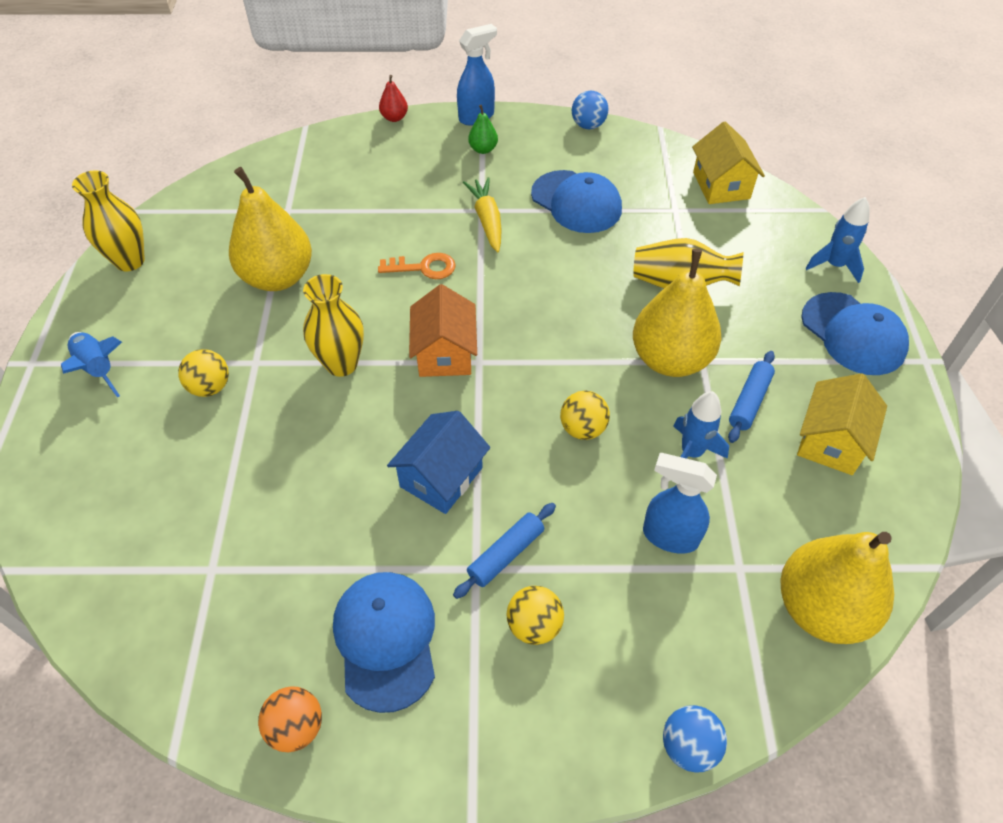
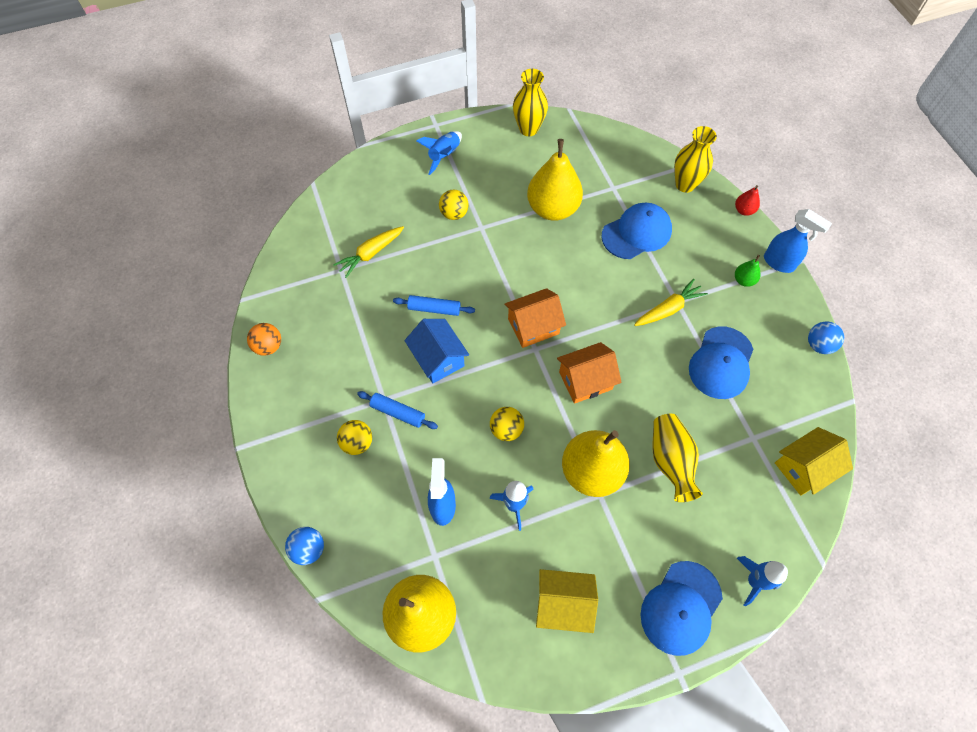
camera: 70 degrees right, 10 degrees up
(209, 517) = (371, 254): none -> yellow carrot
(341, 364) = (499, 272): yellow vase -> yellow vase (685, 184)
(386, 640) = (326, 369): blue cap -> blue cap (636, 233)
(424, 267) = (602, 286): orange key -> none
(441, 477) = (438, 359): blue house -> blue house turned 45 degrees clockwise
(547, 326) = (585, 381): none -> orange house
(749, 401) = (576, 536): blue rolling pin -> blue rolling pin (434, 309)

